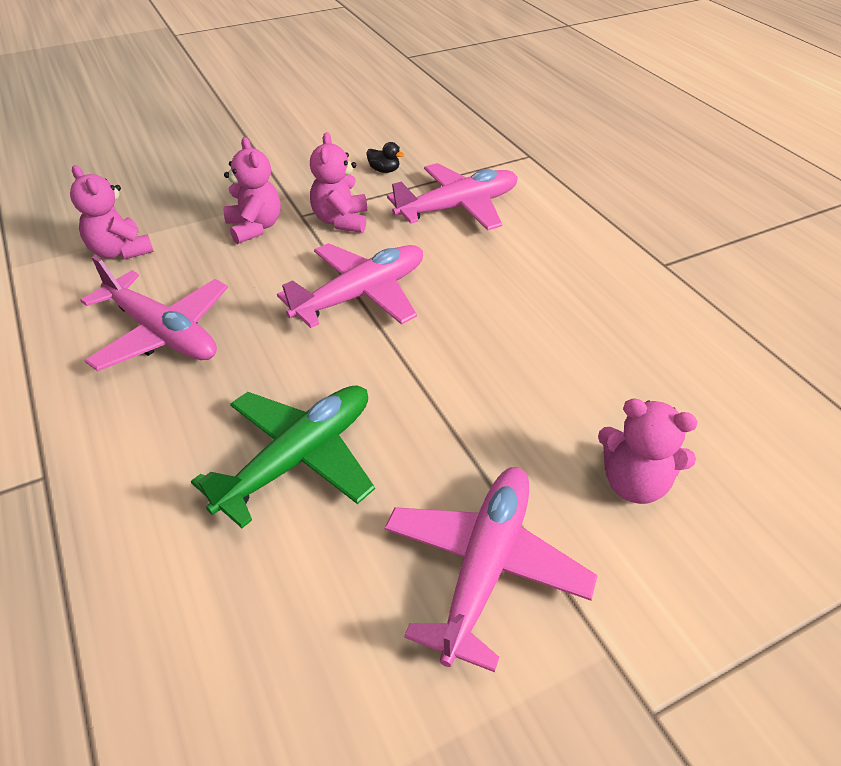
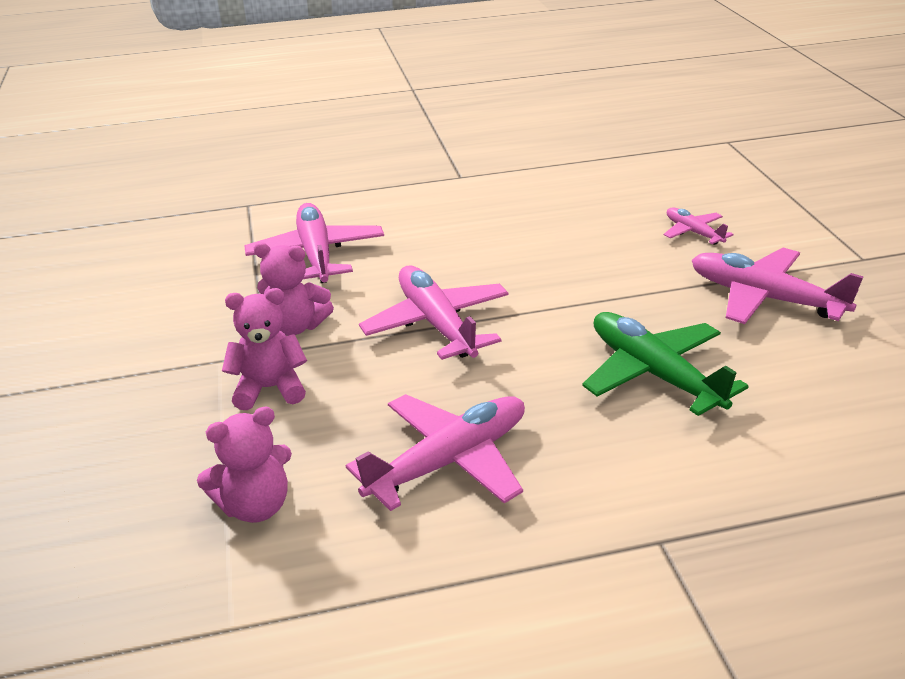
camera: 75 degrees left, 10 degrees down
(384, 170) = (208, 290): black duck -> none
(634, 483) = (693, 232): pink teddy bear -> pink plane

